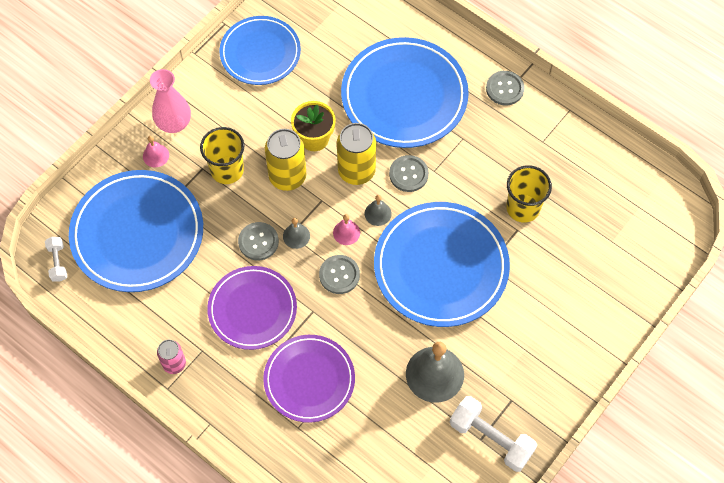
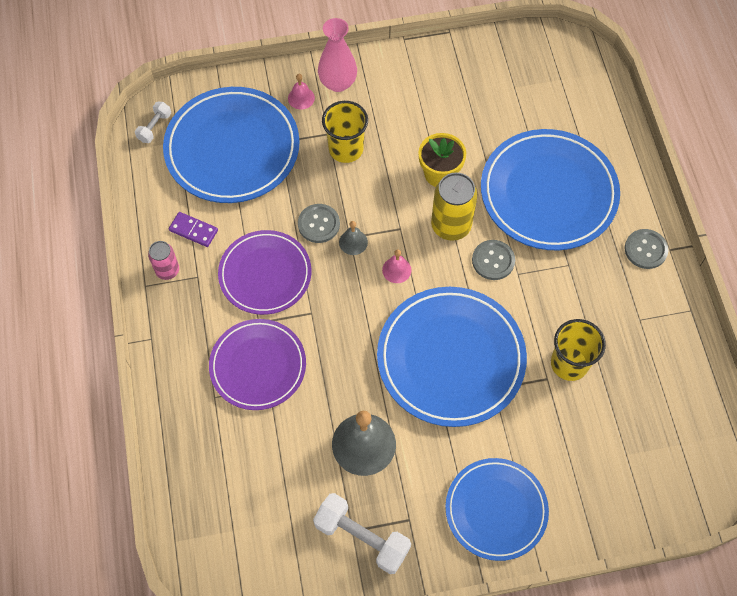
camera: 40 degrees right, 0 degrees up
(166, 318) = (193, 230): none -> purple domino
(260, 53) = (457, 74): blue plate -> blue plate (496, 510)
(287, 177) = (389, 189): yellow can -> none
(339, 275) = (359, 300): grey button -> none
(378, 213) = (437, 274): grey bell -> none
(491, 438) = (362, 537): white dumbbell -> white dumbbell turned 45 degrees counterclockwise

